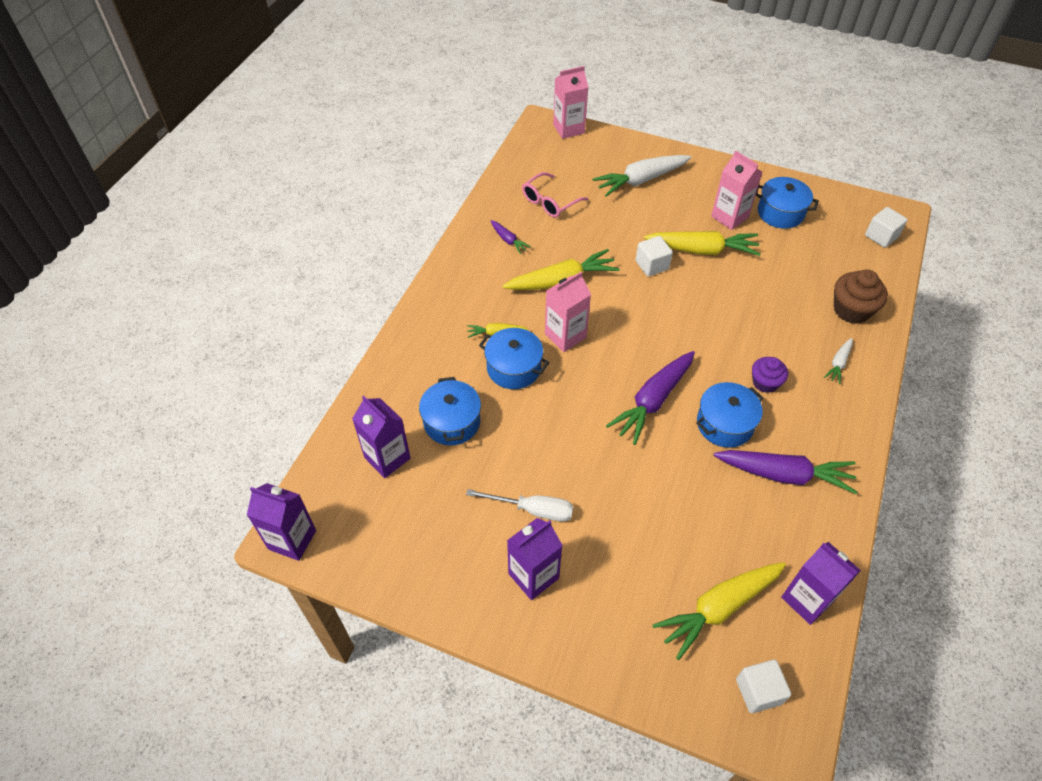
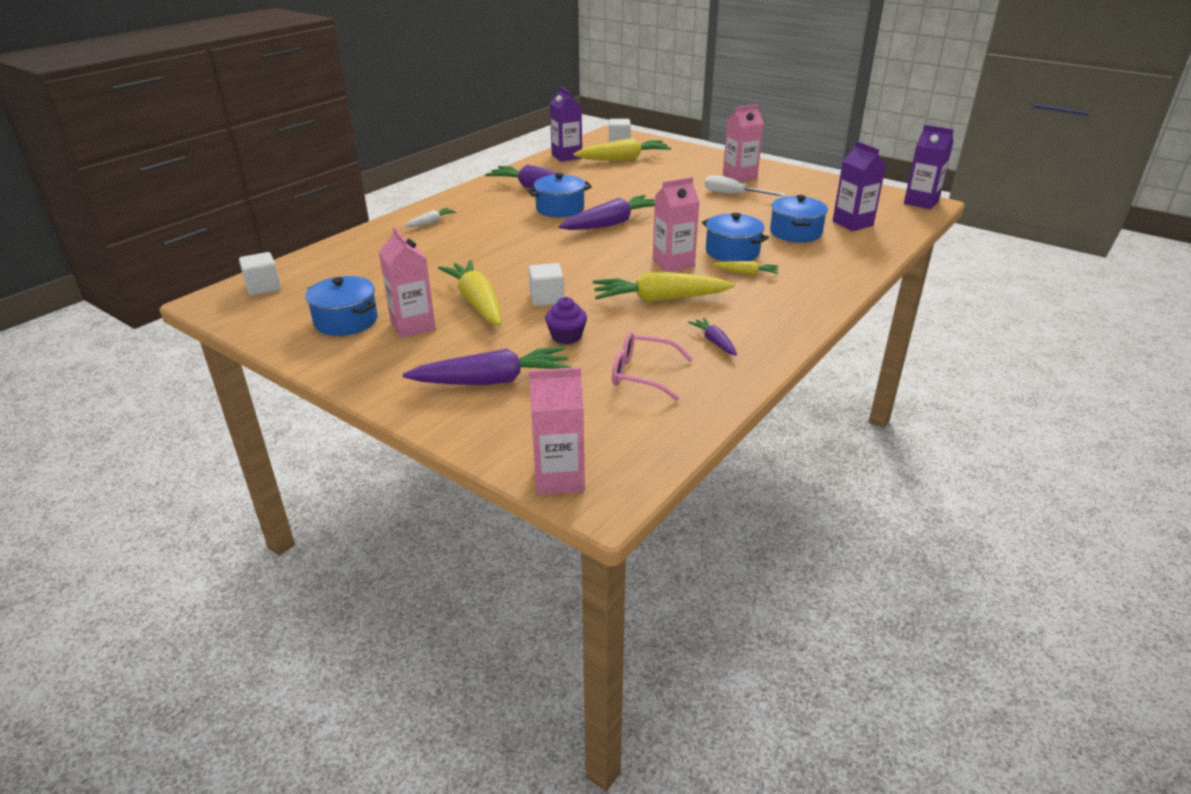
camera: 165 degrees left, 20 degrees down
(533, 576) = (739, 177): purple carton -> pink carton
(549, 202) = (642, 374): pink glasses -> pink glasses turned 135 degrees counterclockwise
(640, 180) = (493, 381): white carrot -> purple carrot
(702, 250) = (477, 302): yellow carrot -> yellow carrot turned 45 degrees clockwise
(765, 383) = (506, 221): purple cupcake -> purple cupcake (566, 336)
(851, 310) = (376, 246): brown cupcake -> none

